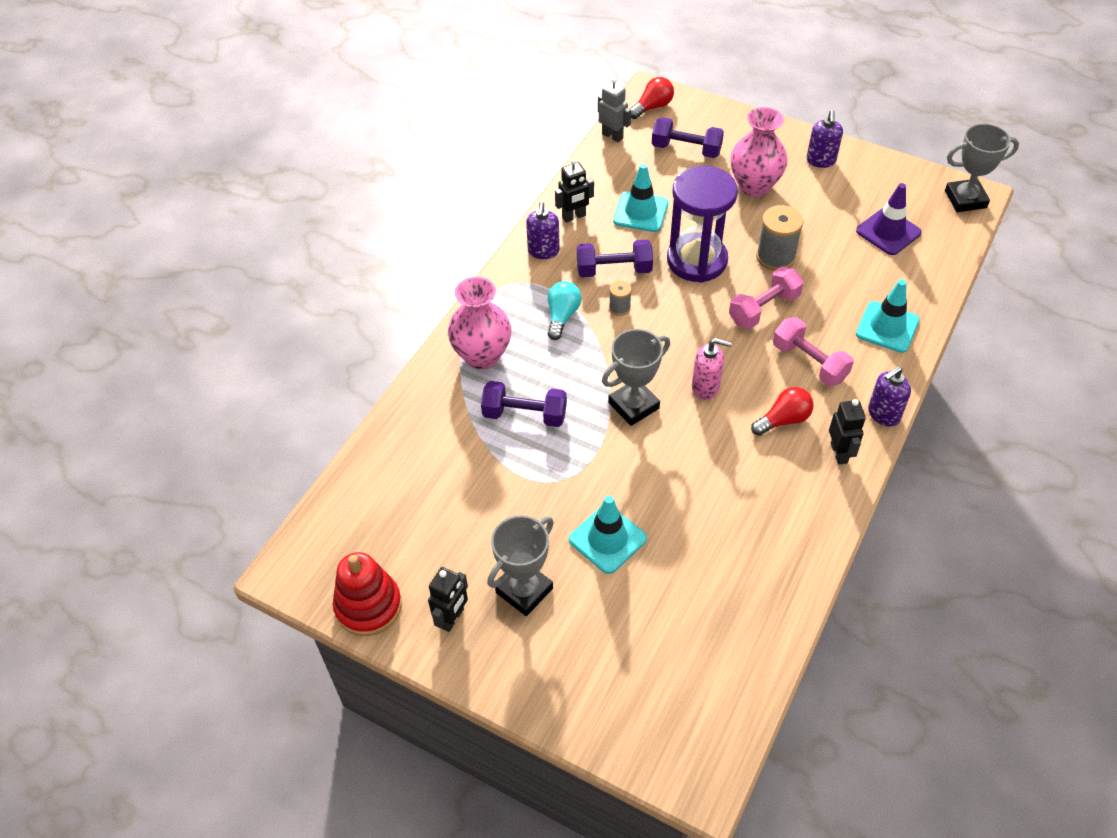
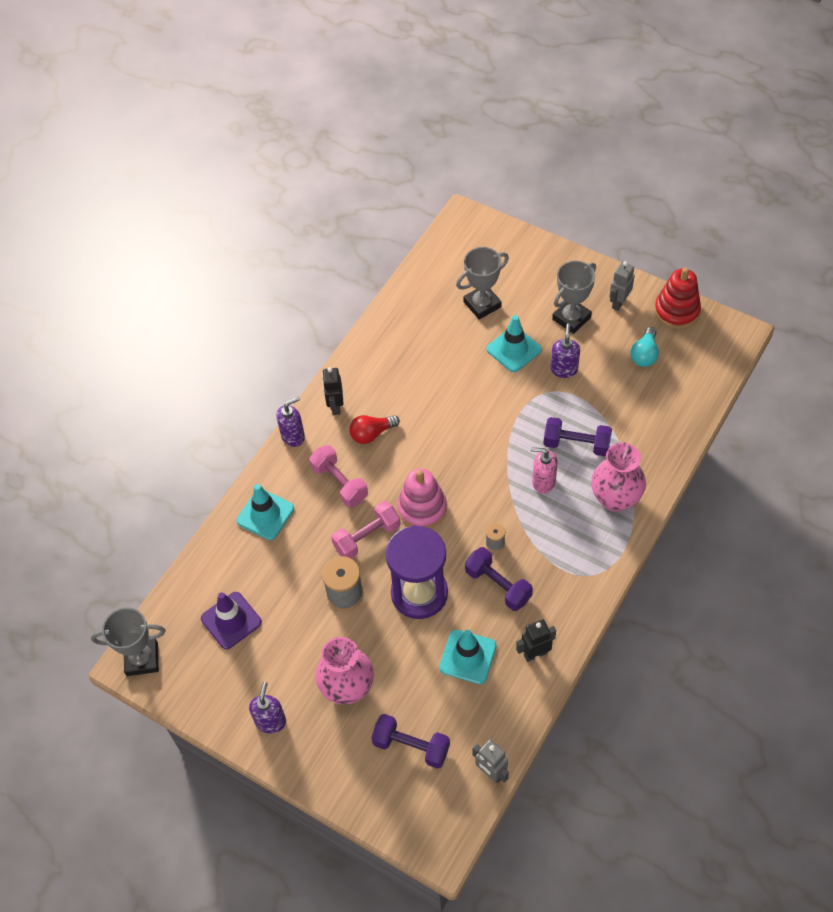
camera: 175 degrees left, 5 degrees up
(452, 618) = (619, 303): black robot -> grey robot
(543, 251) = (565, 611): purple soap dispenser -> purple soap dispenser (564, 369)
(562, 316) = (546, 536): turquoise light bulb -> turquoise light bulb (644, 354)
(614, 270) = (498, 585): purple dumbbell -> purple dumbbell turned 45 degrees clockwise
(633, 405) = (488, 449): grey trophy -> grey trophy (482, 304)
(652, 107) = (442, 820): red light bulb -> none
(706, 339) = (422, 508): none -> pink stacking toy
(706, 387) = (428, 463): pink soap dispenser -> pink soap dispenser (543, 482)

